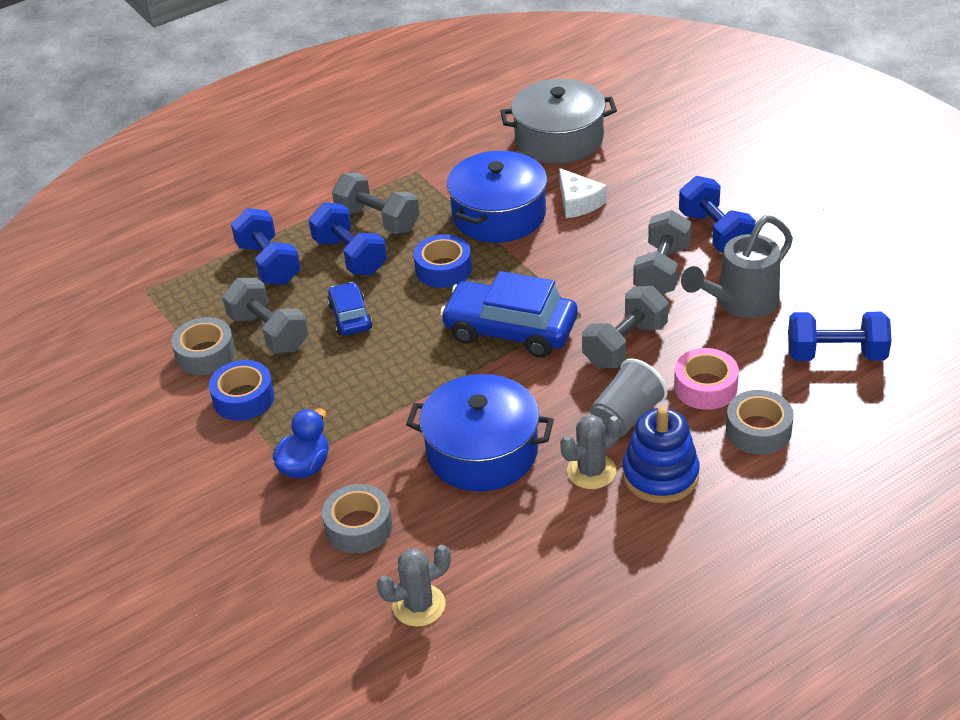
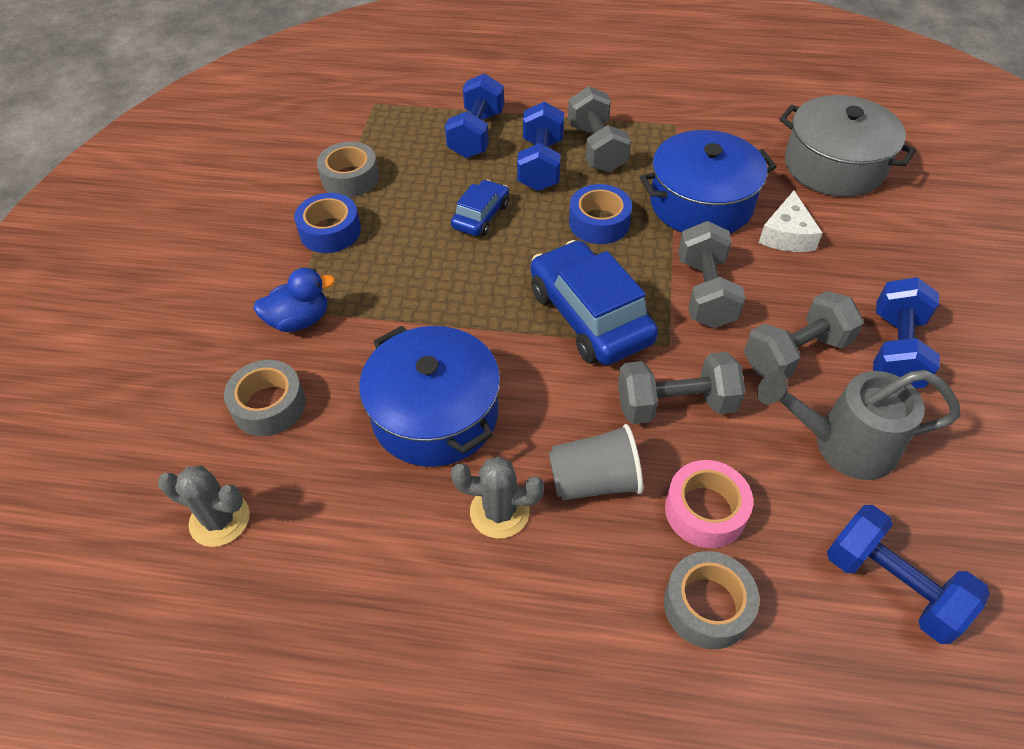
camera: 40 degrees right, 10 degrees up
(269, 332) = (410, 190): grey dumbbell -> grey dumbbell (705, 292)
(660, 475) = (555, 571): blue stacking toy -> none

